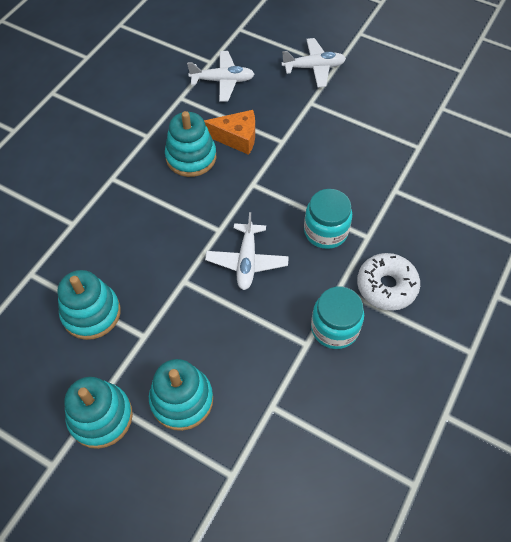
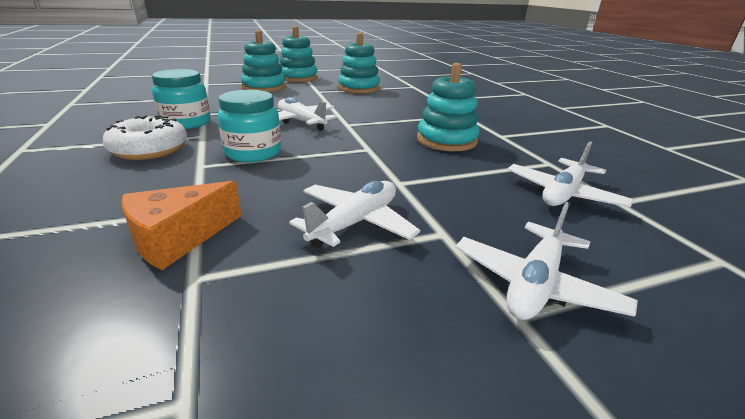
camera: 130 degrees right, 30 degrees down
(237, 138) = (443, 164): orange cheese -> orange cheese (178, 238)
(336, 132) = (355, 223): none -> white plane

